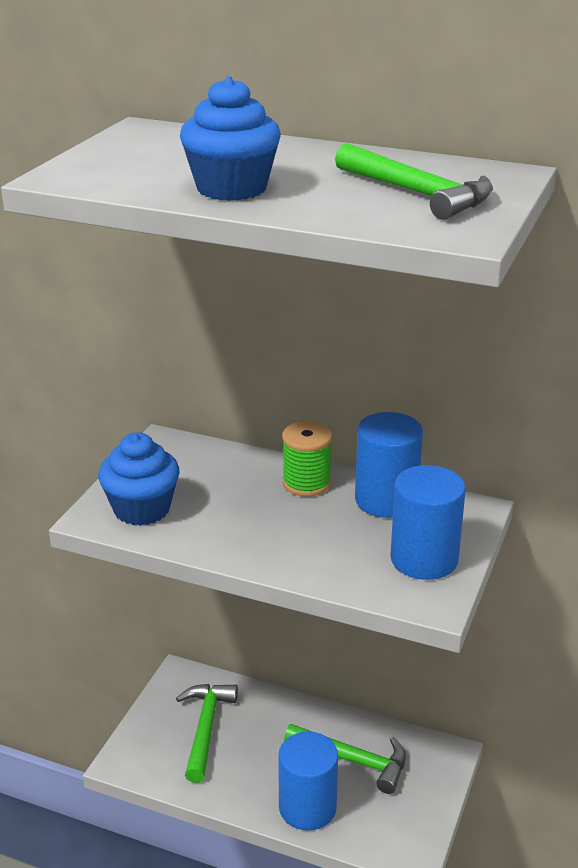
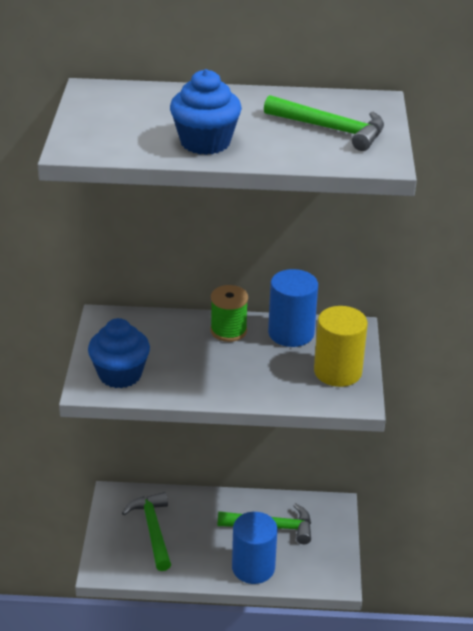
camera: 20 degrees left, 5 degrees up
(424, 559) = (337, 372): blue cylinder -> yellow cylinder

